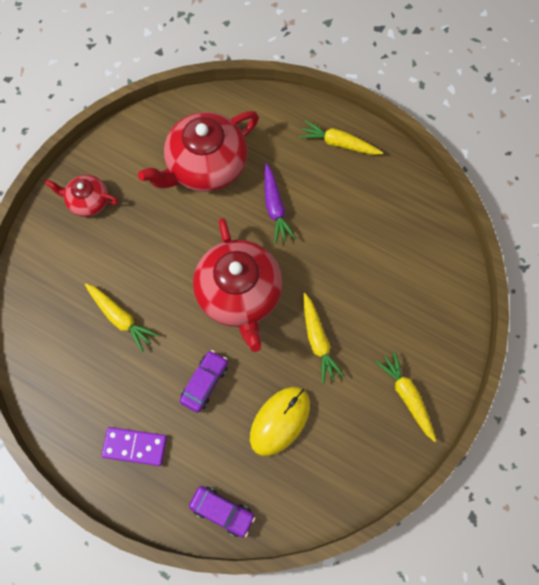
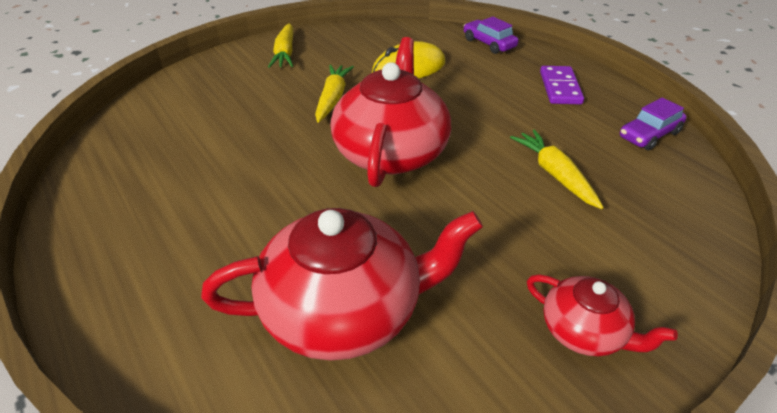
camera: 155 degrees left, 30 degrees down
(135, 446) = (560, 88): purple domino -> purple domino turned 60 degrees clockwise
(205, 382) = (470, 104): purple car -> purple car (649, 135)
(275, 208) = (281, 216): purple carrot -> none
(338, 143) = (114, 262): yellow carrot -> none

